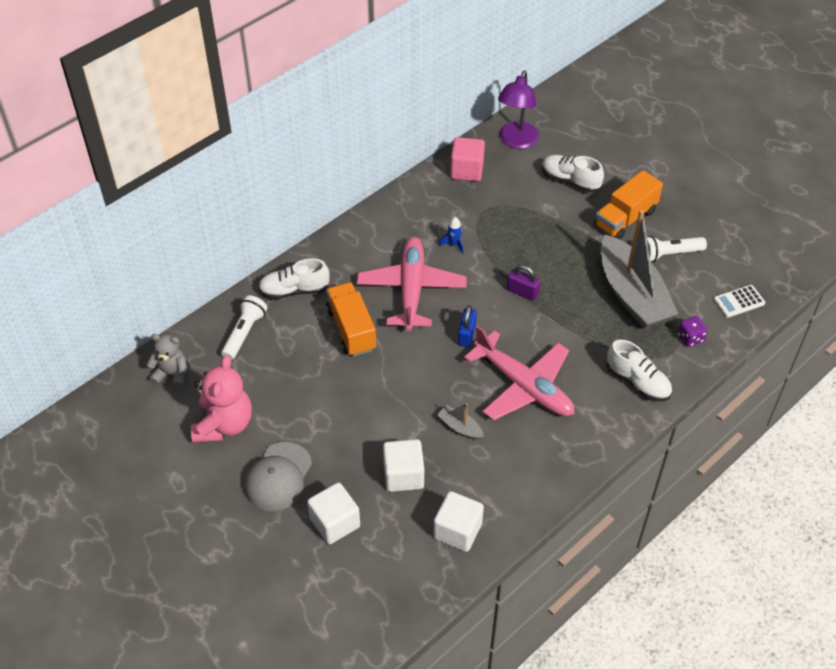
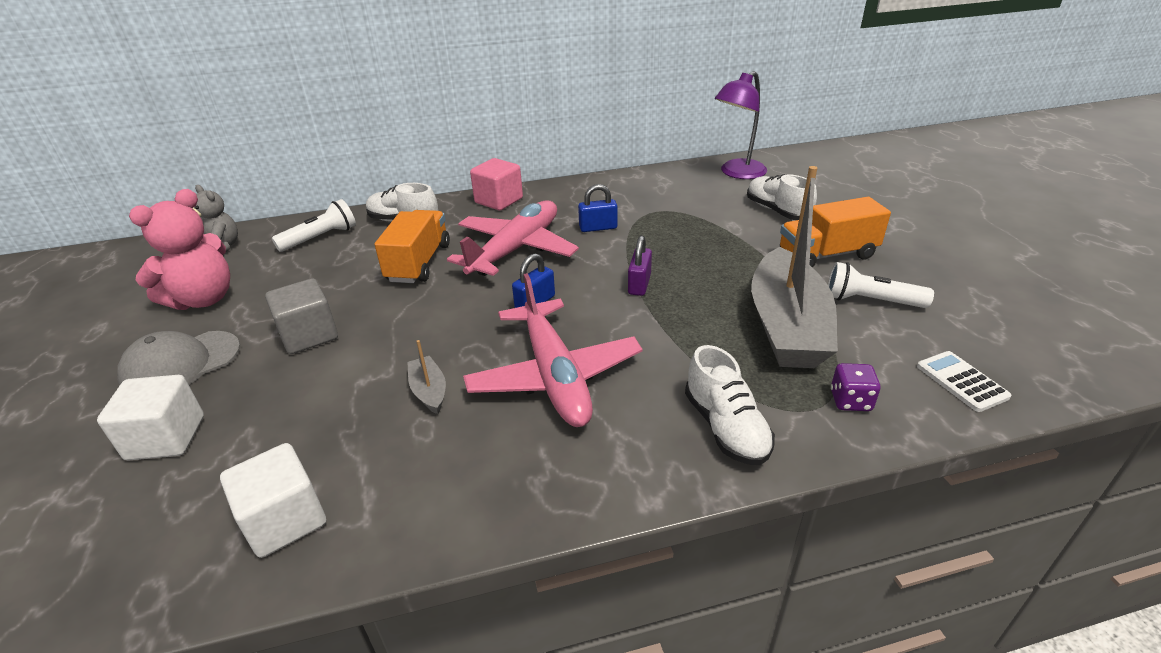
camera: 30 degrees right, 15 degrees down
(340, 421) = (309, 335): none -> grey cube
(403, 475) = (304, 418): white cube -> none
(454, 244) = (598, 228): blue rocket -> blue padlock
(467, 170) = (665, 181): pink cube -> pink cube (499, 201)
(522, 292) = (639, 284): purple padlock -> purple padlock turned 45 degrees clockwise
(739, 301) = (961, 381): white calculator -> white calculator turned 60 degrees clockwise

